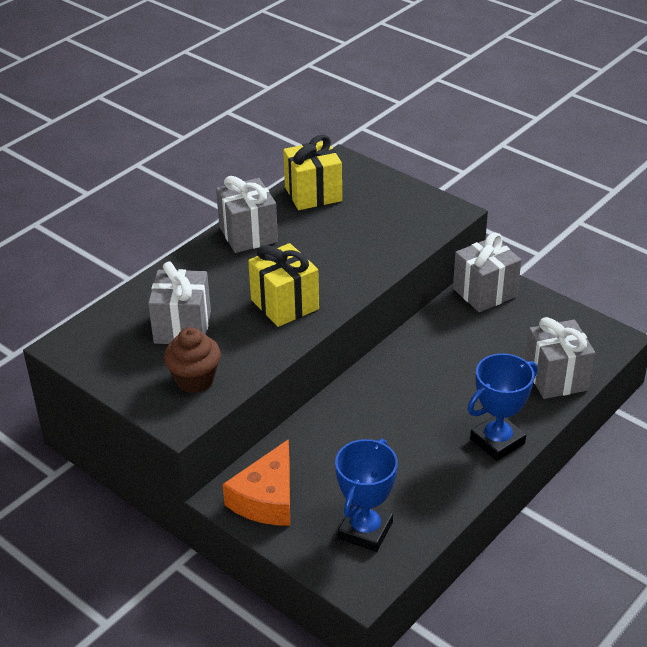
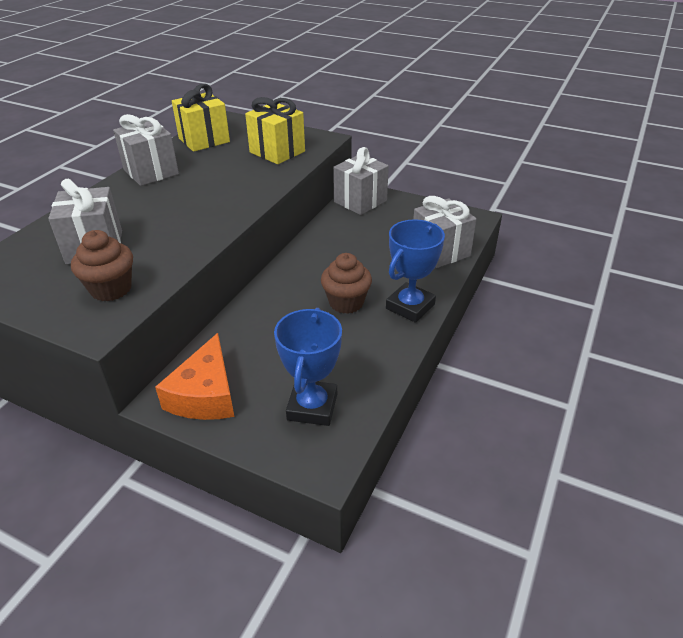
camera: 15 degrees left, 0 degrees up
(285, 304) = (193, 217): yellow gift -> yellow gift (277, 152)
(430, 424) = (346, 302): none -> brown cupcake

